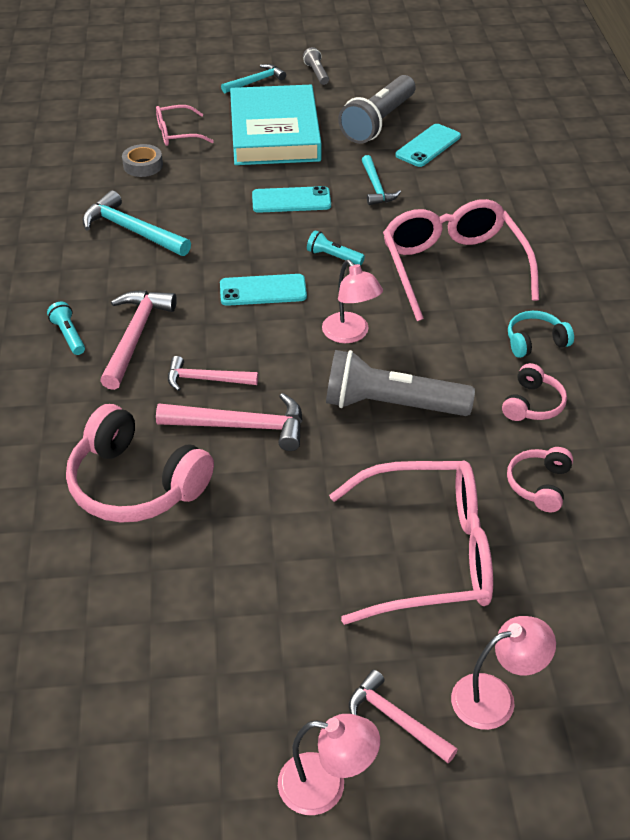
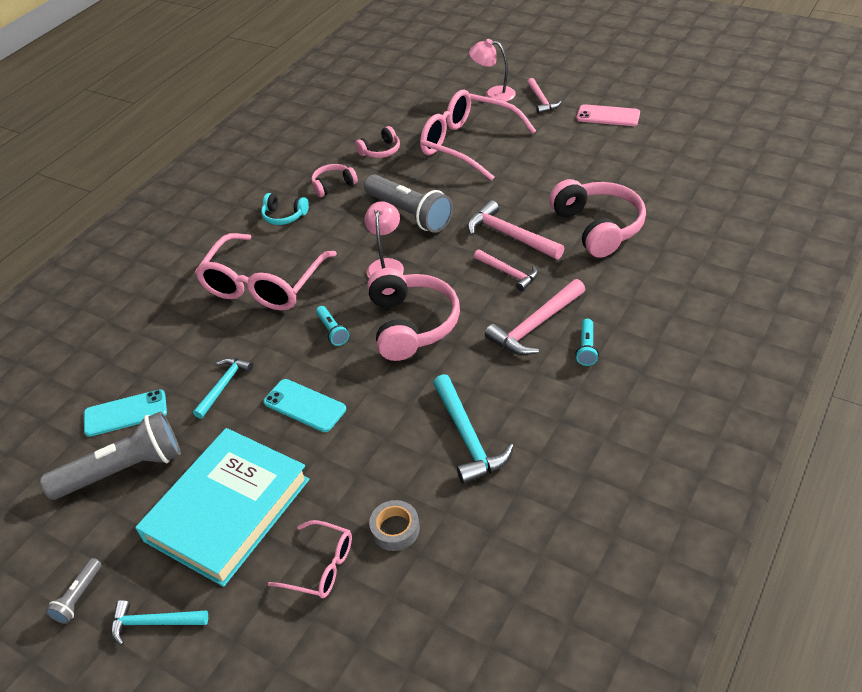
camera: 140 degrees left, 0 degrees up
(249, 730) = (608, 116): none -> pink phone
(263, 290) = (412, 324): turquoise phone -> pink headphones
(326, 786) = (588, 93): pink lamp -> none

